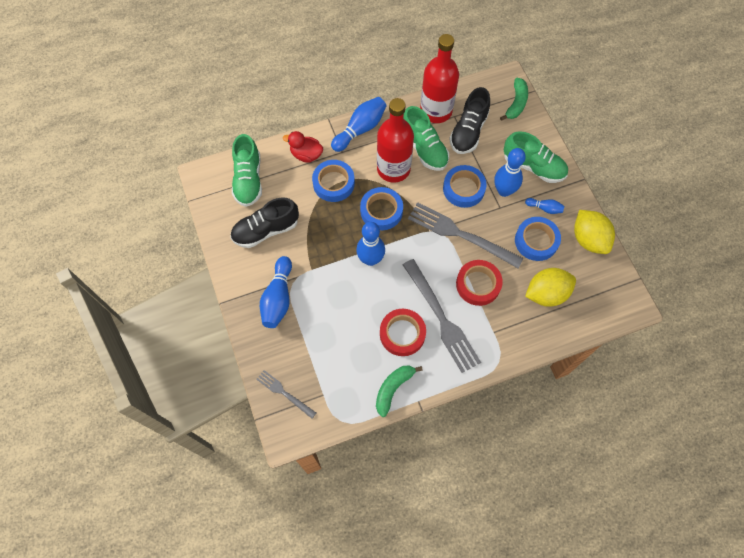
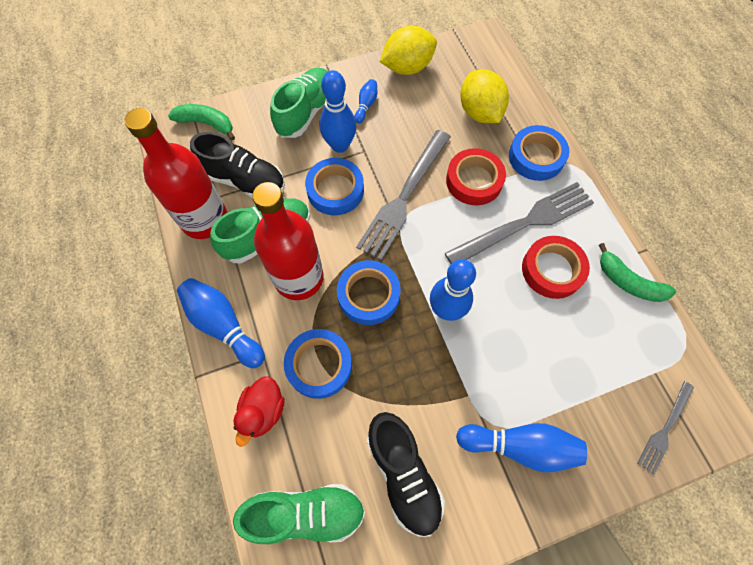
camera: 90 degrees left, 0 degrees up
(536, 241) = (411, 117): blue tape -> blue tape (536, 157)

